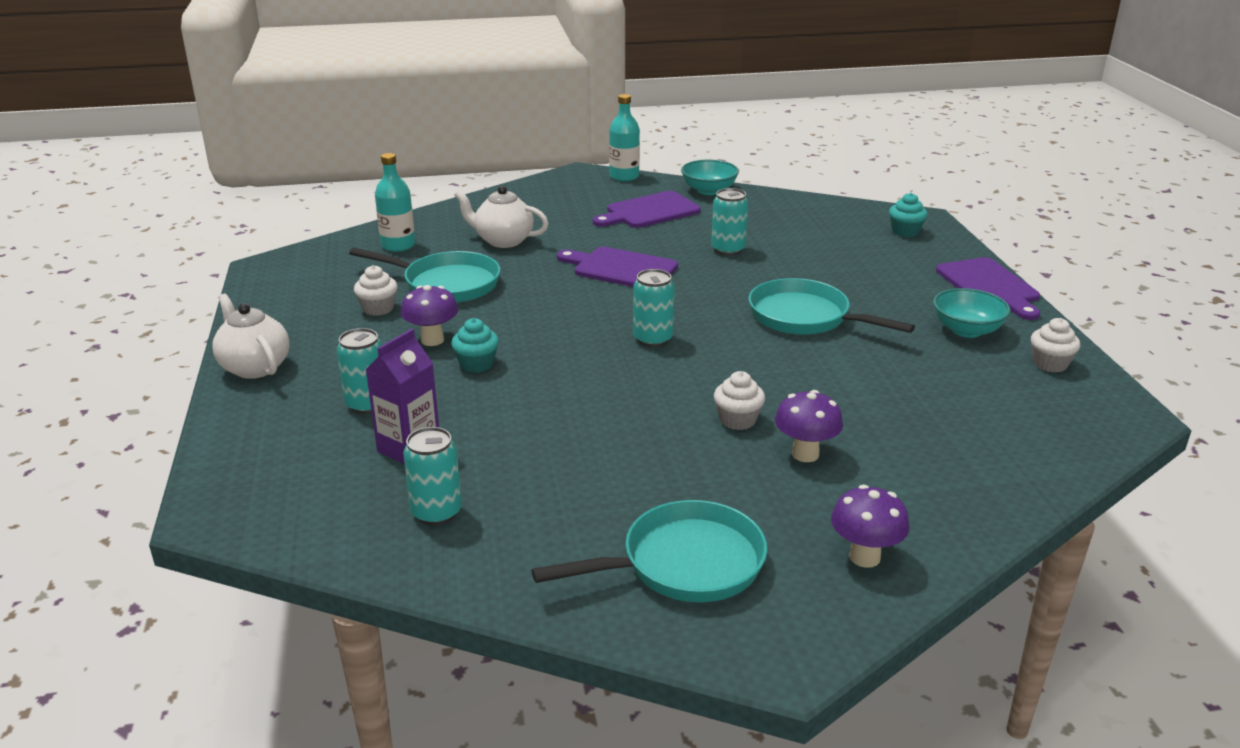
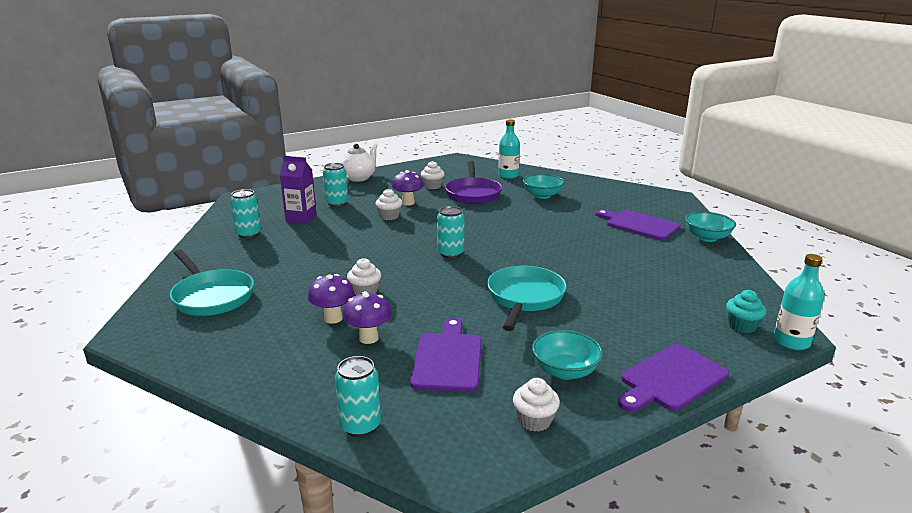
camera: 70 degrees right, 5 degrees down
(446, 284) = (473, 194): turquoise pan -> purple pan
(476, 364) = (389, 216): turquoise cupcake -> white cupcake
(503, 241) = (542, 195): white teapot -> turquoise bowl
(621, 268) = (539, 230): purple cutting board -> purple cutting board (448, 359)
(624, 176) = (688, 208): turquoise bottle -> turquoise bottle (791, 342)
(728, 250) = (608, 258): turquoise can -> turquoise can (360, 426)
(864, 557) = (222, 350): purple mushroom -> purple mushroom (368, 338)

